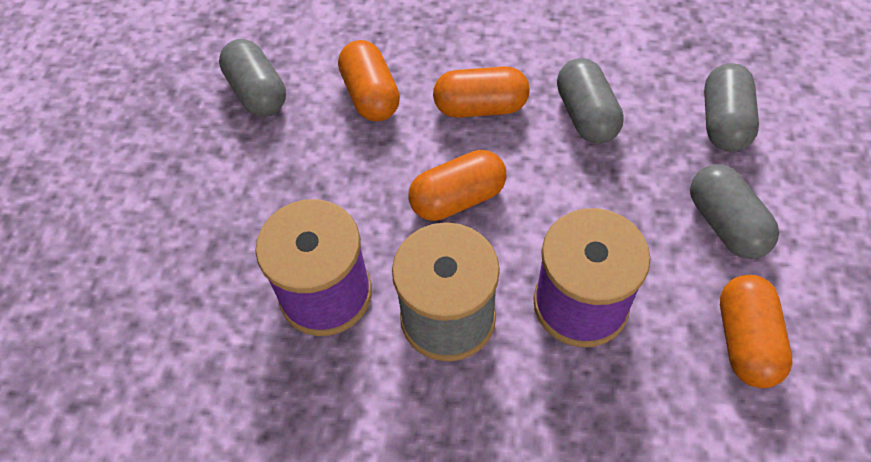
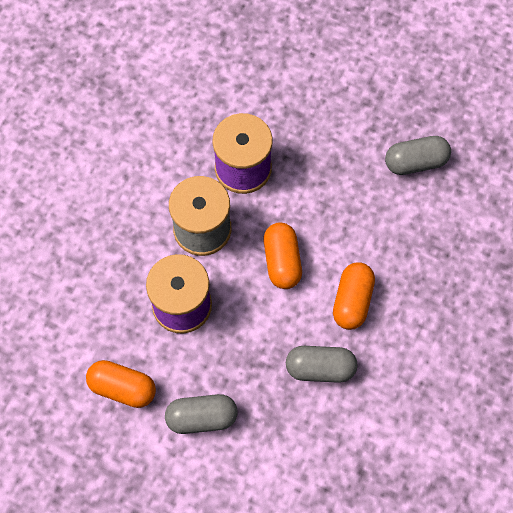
camera: 105 degrees right, 10 degrees up
(370, 95) = (388, 232): orange capsule -> none
(723, 122) = (281, 460): grey capsule -> none

